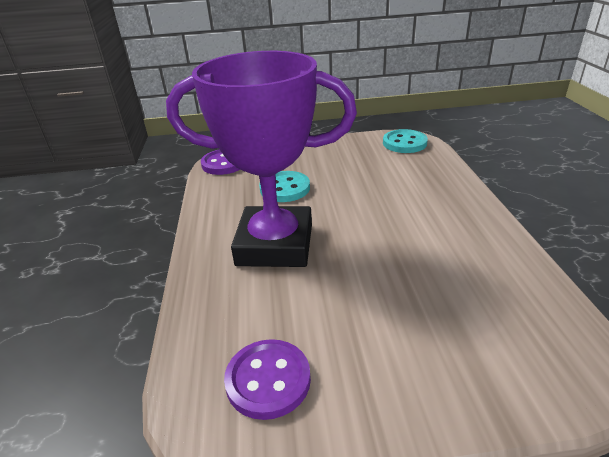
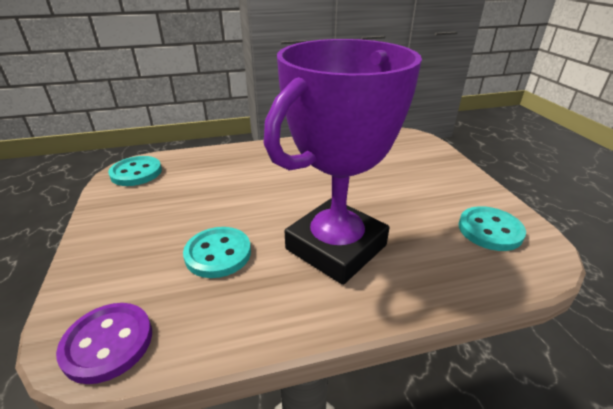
camera: 100 degrees left, 0 degrees up
(268, 380) = (490, 230): purple button -> turquoise button
(275, 245) = (336, 247): purple trophy -> purple trophy turned 45 degrees clockwise

